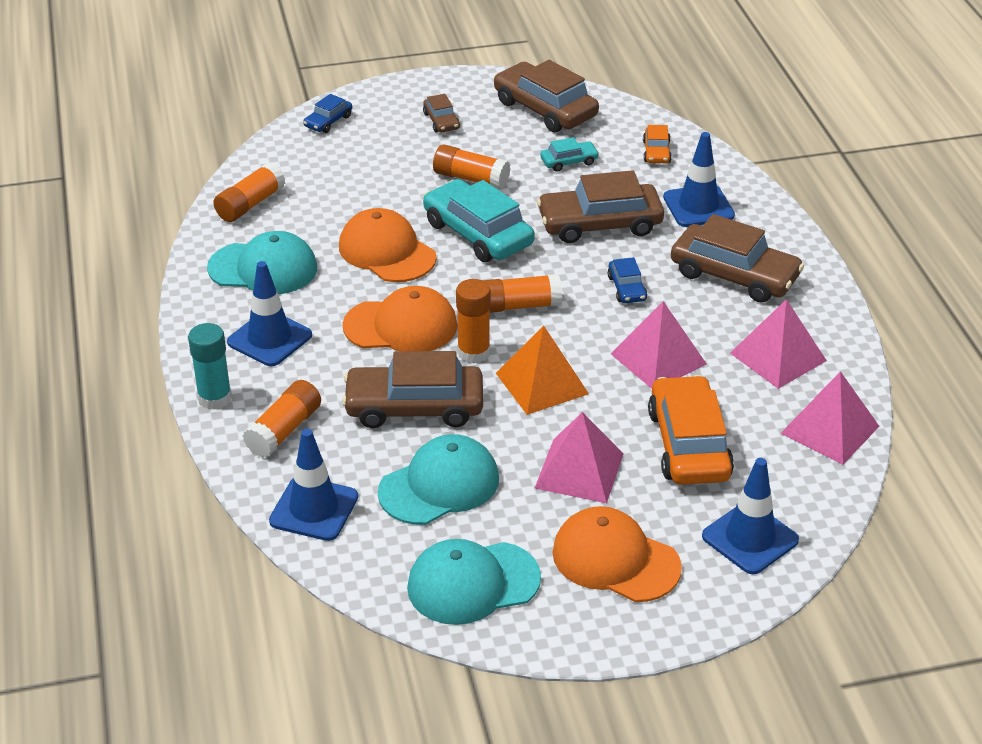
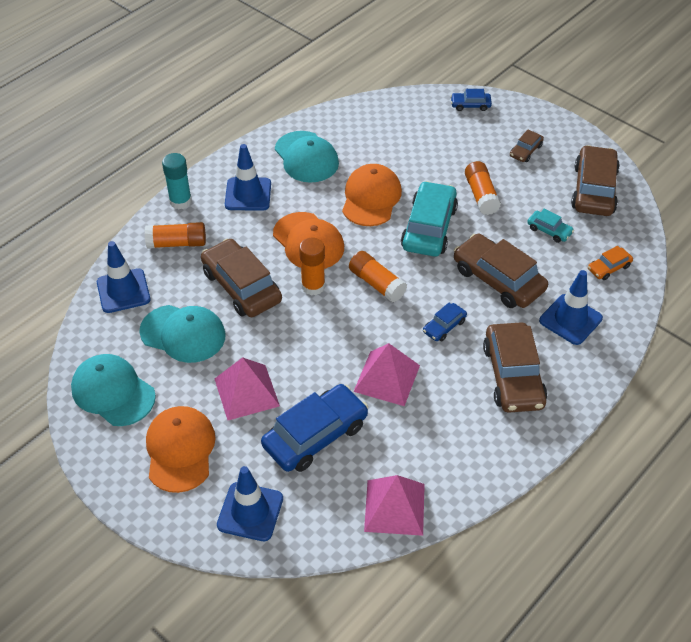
camera: 55 degrees right, 10 degrees up
(250, 204) = (358, 119): orange glue stick -> none
(542, 383) = (312, 333): orange pyramid -> none
(689, 444) = (315, 435): orange car -> blue car
(778, 357) = (447, 442): pink pyramid -> none

